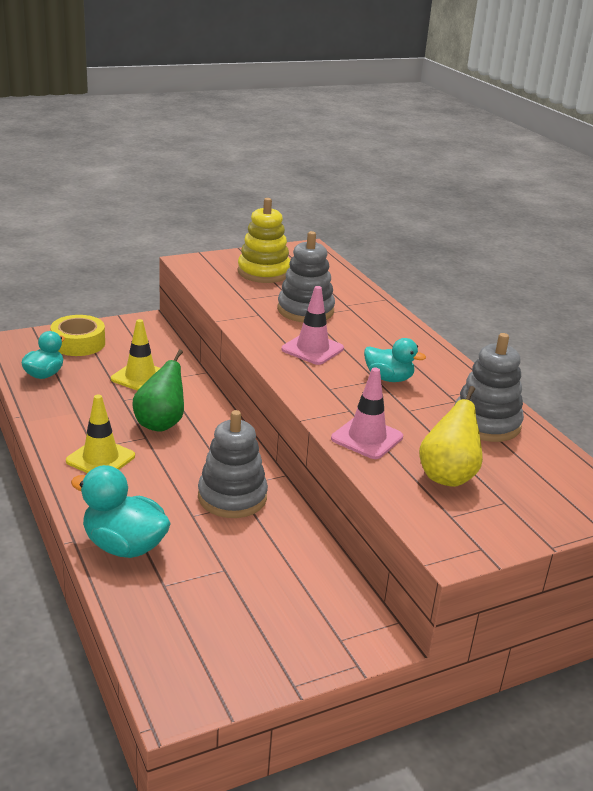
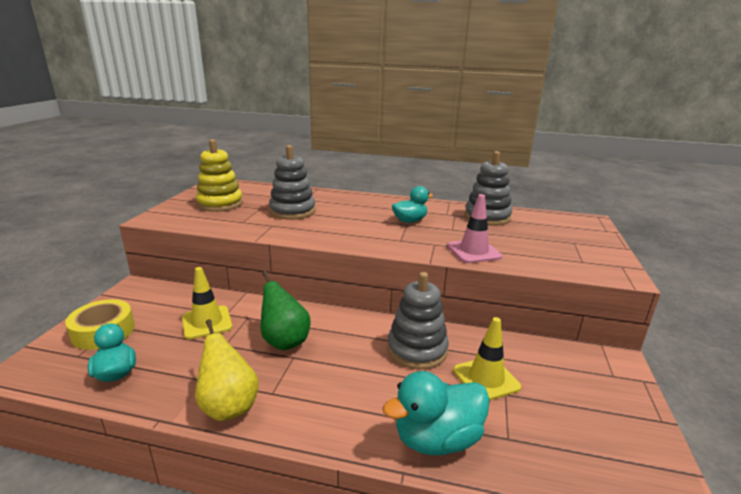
camera: 50 degrees left, 5 degrees down
(100, 458) = (294, 396): yellow traffic cone -> yellow traffic cone (486, 379)
(312, 349) = (344, 227): pink traffic cone -> none
(447, 476) = (536, 246): yellow pear -> yellow pear (228, 406)

